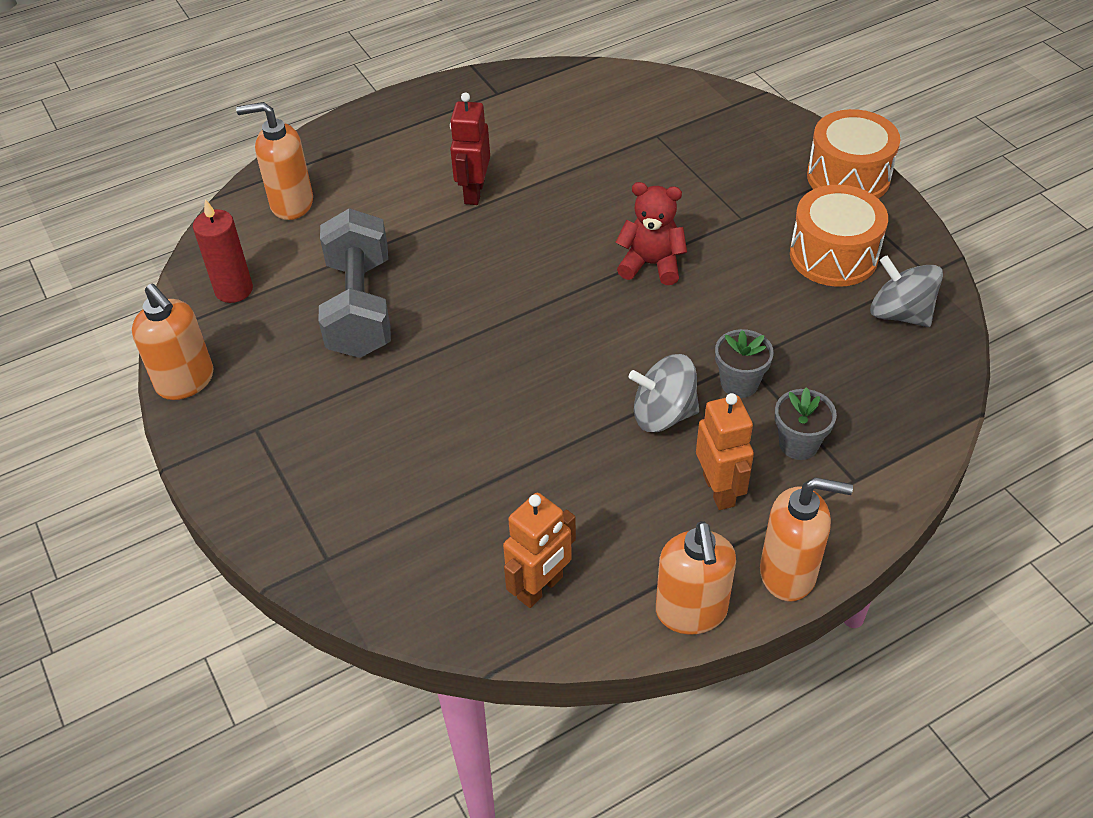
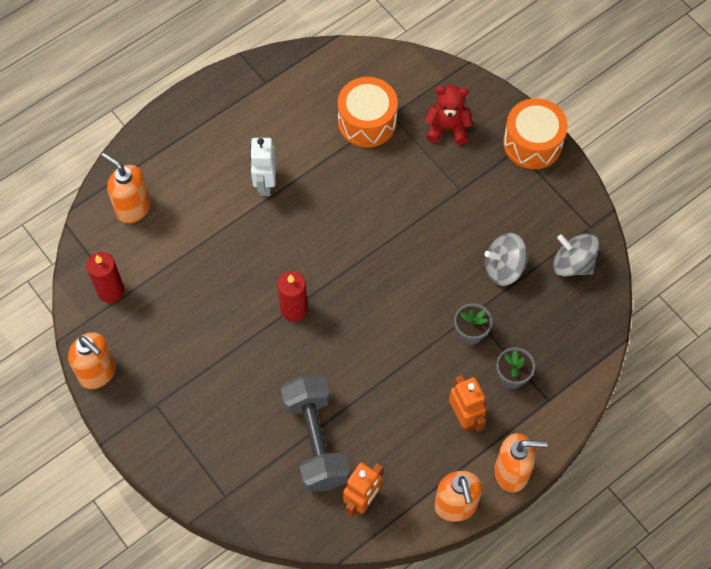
camera: 10 degrees left, 15 degrees up
(291, 204) = (133, 208): orange soap dispenser -> orange soap dispenser turned 45 degrees clockwise
(360, 307) = (204, 297): grey dumbbell -> grey dumbbell (315, 441)
(473, 192) = (265, 184): red robot -> white robot
(483, 332) = (294, 310): none -> red candle
(651, 264) = (401, 238): red teddy bear -> red teddy bear (447, 128)
(663, 414) = (423, 363): grey spinning top -> grey spinning top (504, 268)
(833, 255) = (526, 217): orange drum -> orange drum (367, 122)

